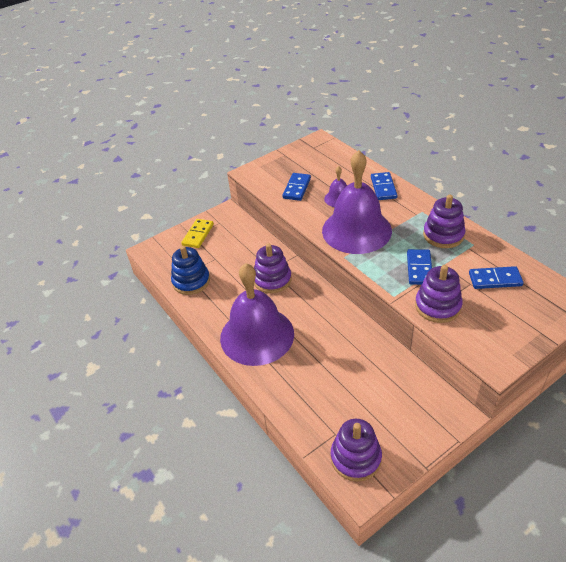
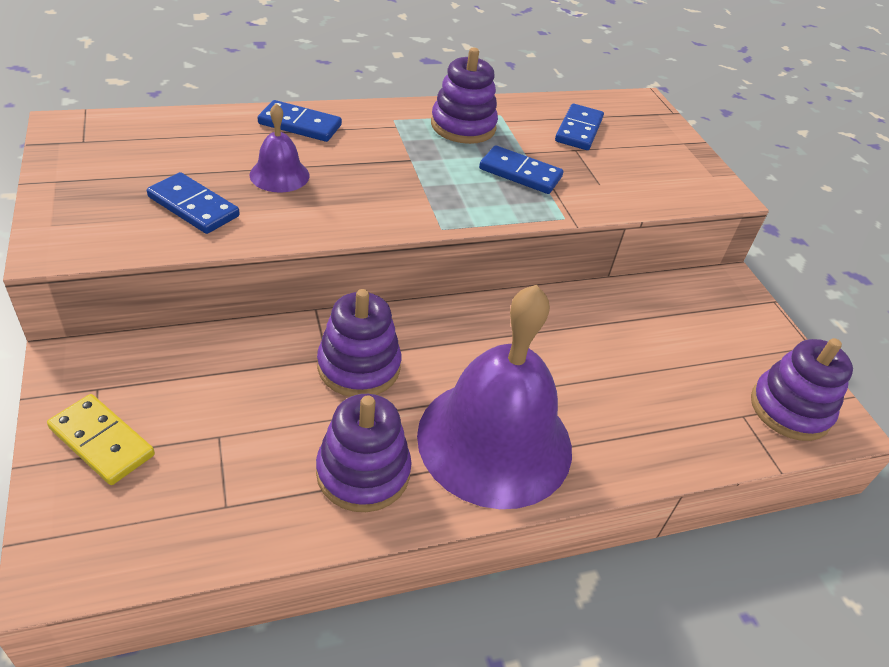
camera: 80 degrees left, 0 degrees up
(191, 281) = (261, 505): blue stacking toy -> none
(356, 230) = (385, 190): purple bell -> none
(437, 306) = (605, 190): purple stacking toy -> purple stacking toy (363, 472)

